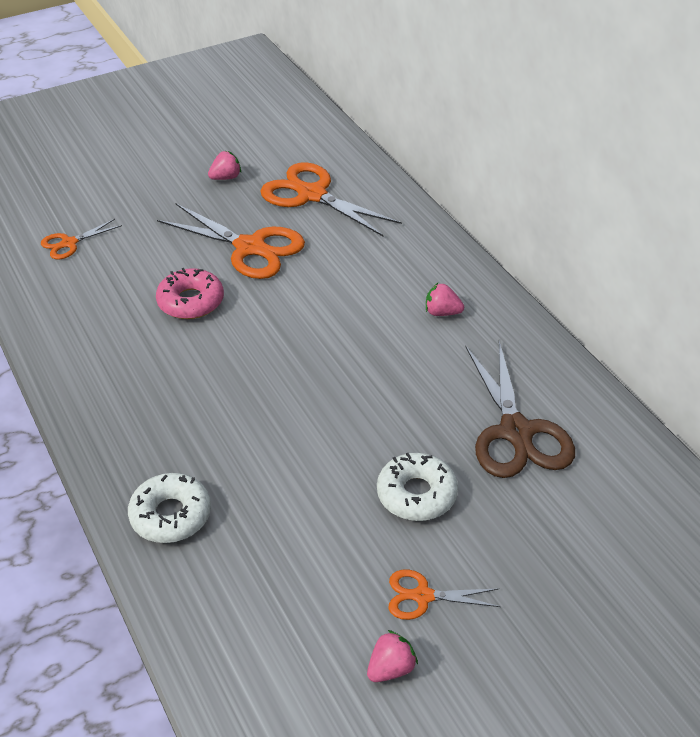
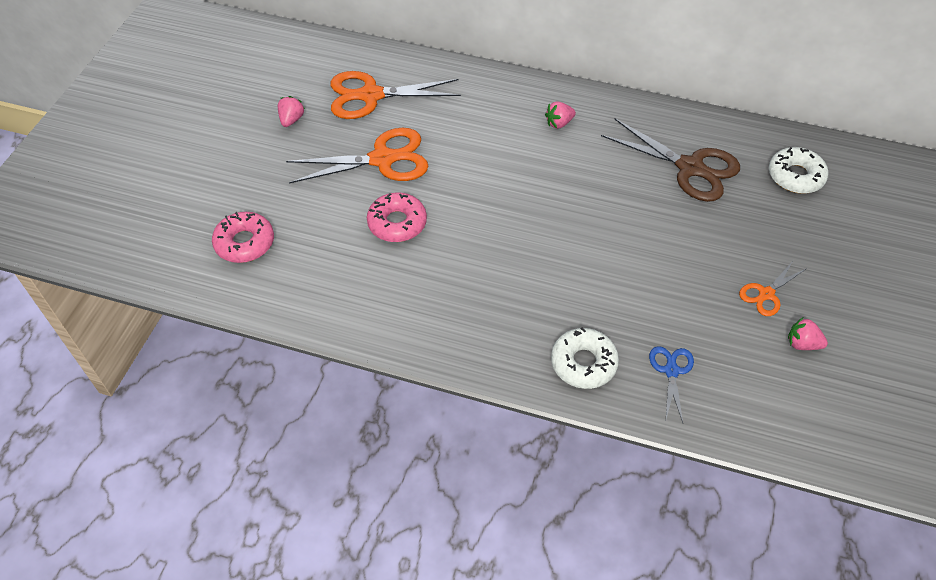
camera: 45 degrees left, 10 degrees up
(69, 243) = (245, 243): orange scissors -> pink donut
(232, 584) = (671, 371): none -> blue scissors
(391, 668) = (802, 344): pink strawberry -> pink strawberry turned 75 degrees counterclockwise
(416, 494) = (690, 242): white donut -> white donut (795, 176)

